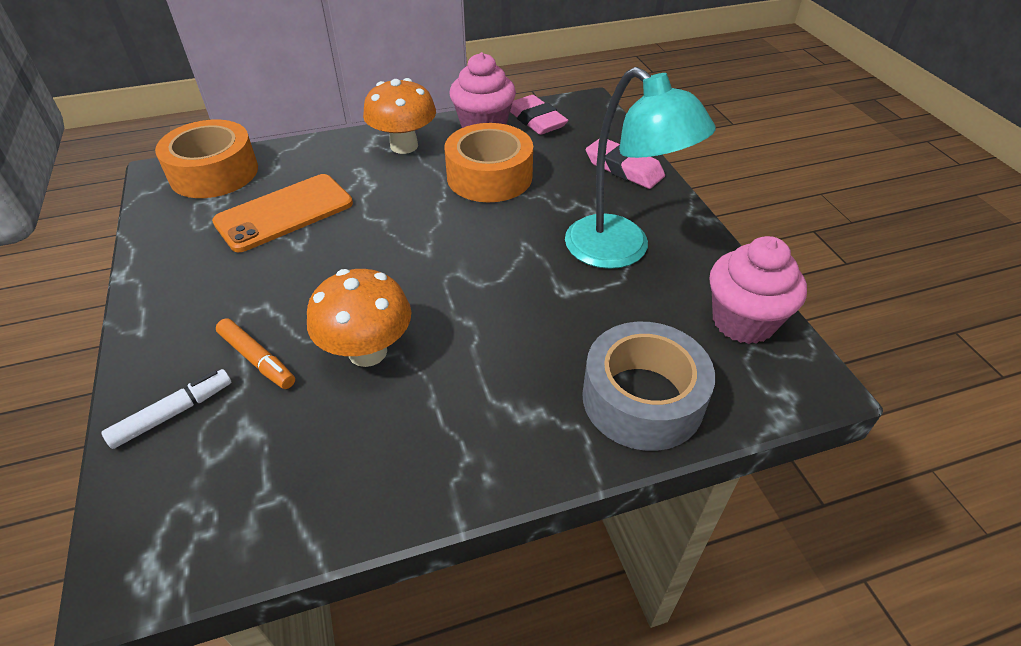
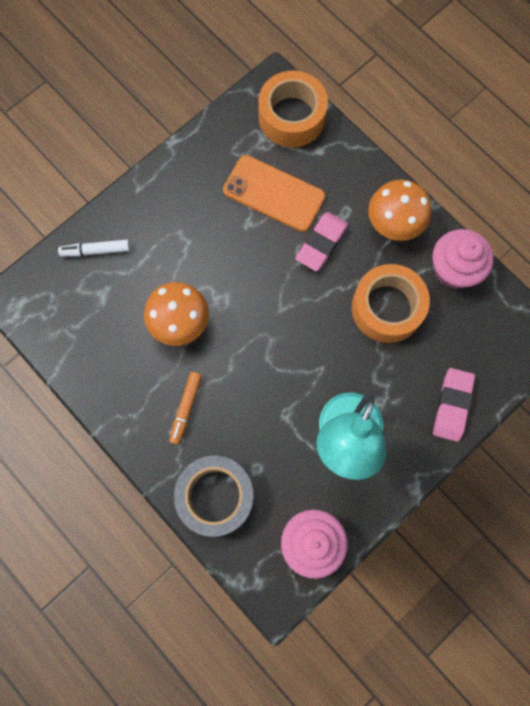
camera: 65 degrees right, 30 degrees up
(173, 413) = (96, 251): white marker -> white marker turned 150 degrees clockwise
(257, 359) = (147, 267): orange marker -> orange marker (186, 408)
(536, 120) = (487, 307): pink eraser -> pink eraser (321, 243)

